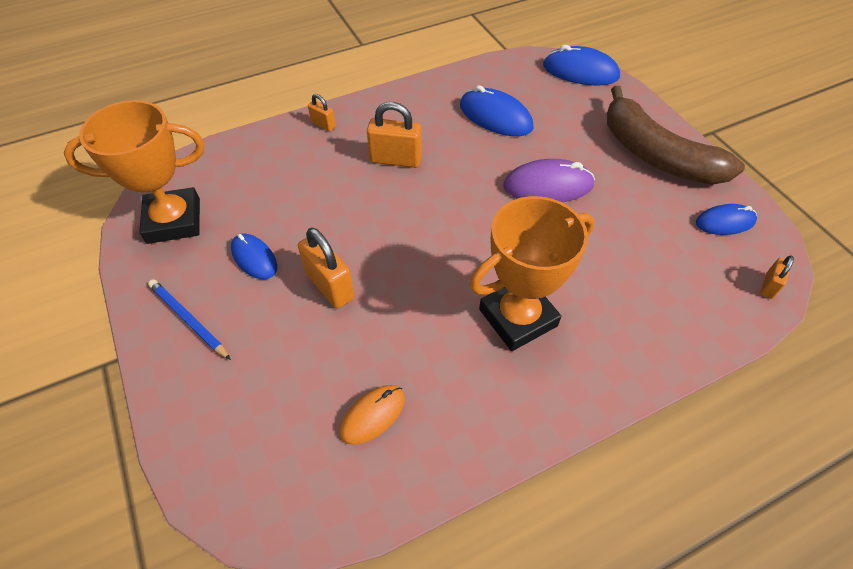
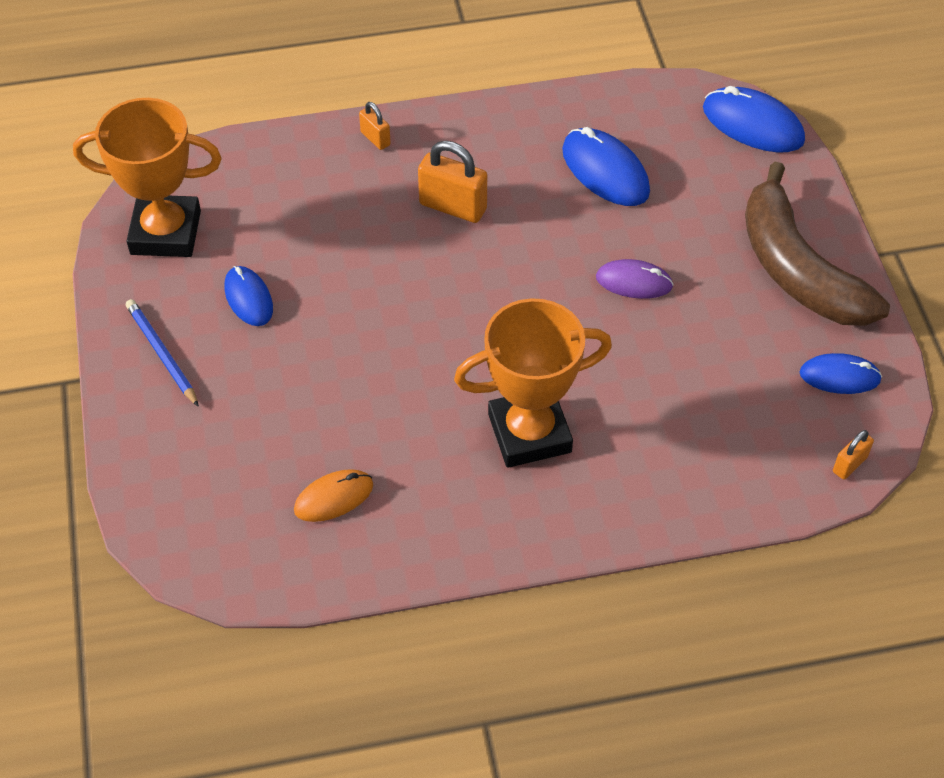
camera: 15 degrees right, 0 degrees up
(330, 286) = (326, 350): orange padlock -> none
(548, 186) = (634, 282): purple mouse -> purple mouse, size x0.65

